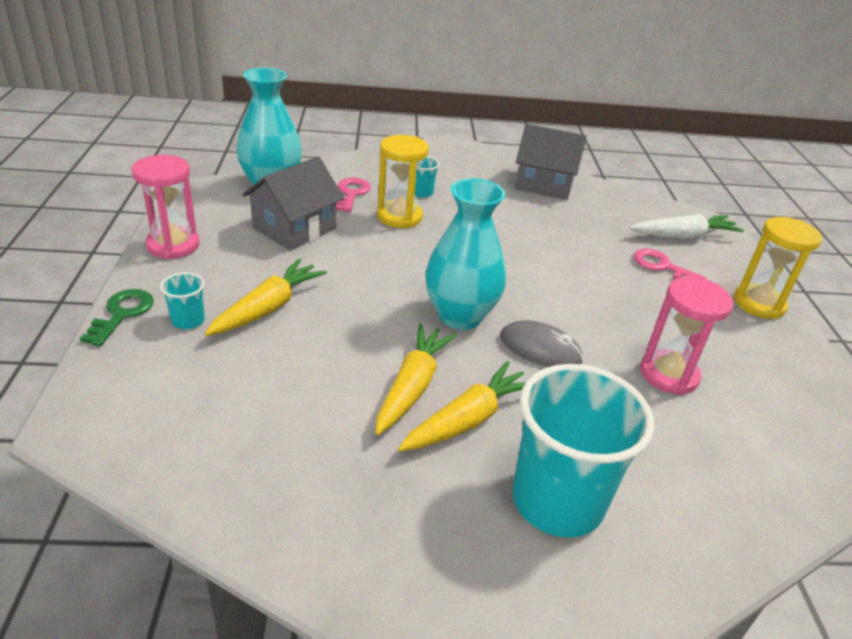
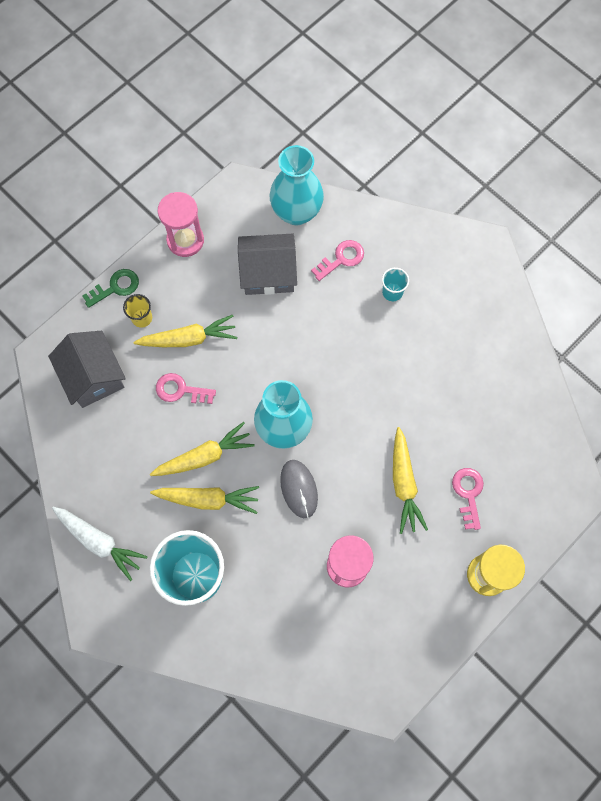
camera: 50 degrees right, 35 degrees up
(188, 320) = (142, 318): turquoise cup -> yellow cup
(311, 350) = (181, 390): none -> pink key
(399, 217) = (347, 309): yellow hourglass -> none
(544, 184) = (500, 348): grey house -> grey house (93, 376)
(612, 290) = (404, 484): none -> yellow carrot
(683, 236) = (530, 481): white carrot -> white carrot (99, 542)

